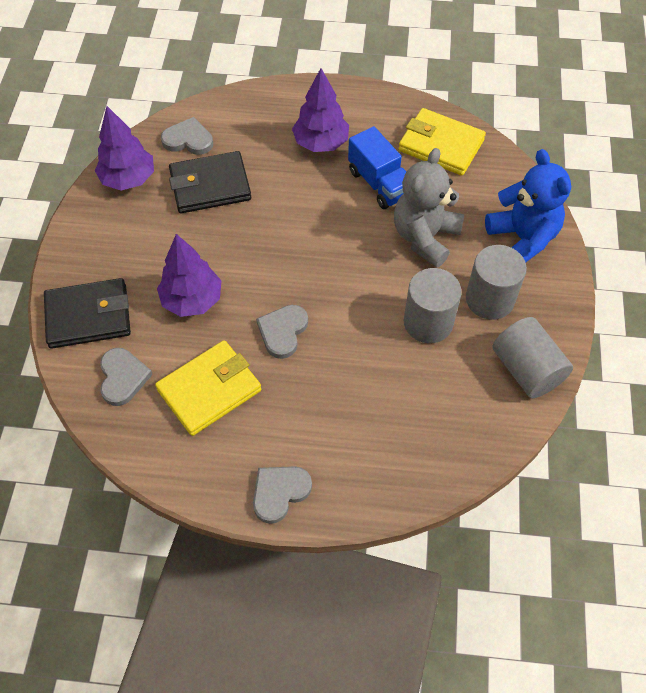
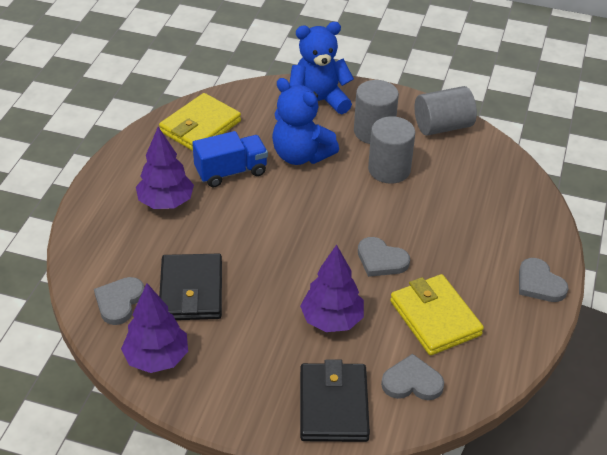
camera: 80 degrees left, 15 degrees down
(425, 237) = (301, 155): grey teddy bear -> blue teddy bear

